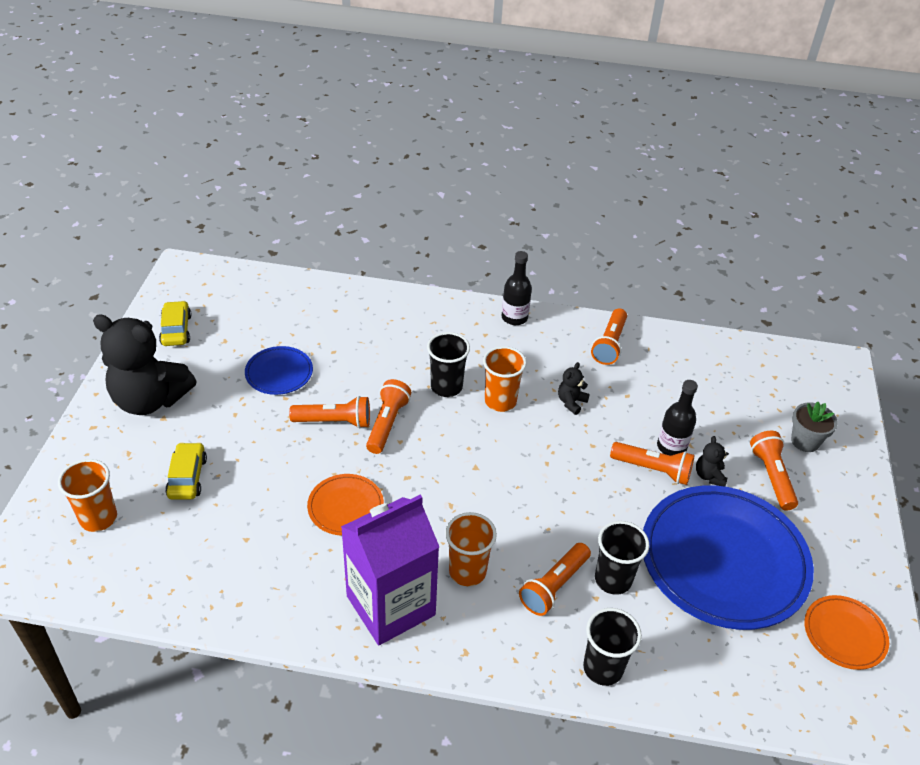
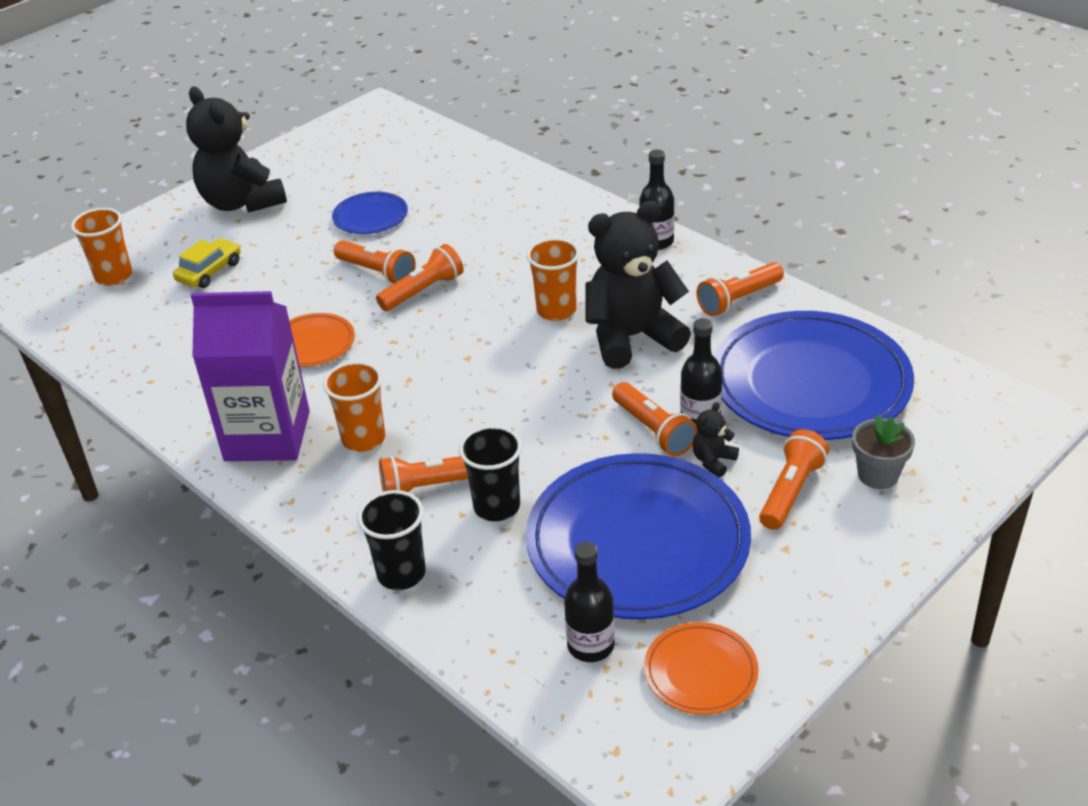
camera: 40 degrees right, 5 degrees down
(176, 330) = (319, 155): yellow car -> none
(446, 387) = (515, 280): black cup -> none
(571, 402) = (632, 337): black teddy bear -> black teddy bear, size x2.45
(709, 391) = (810, 383): none -> blue plate
(769, 653) = (590, 645): none -> black bottle

